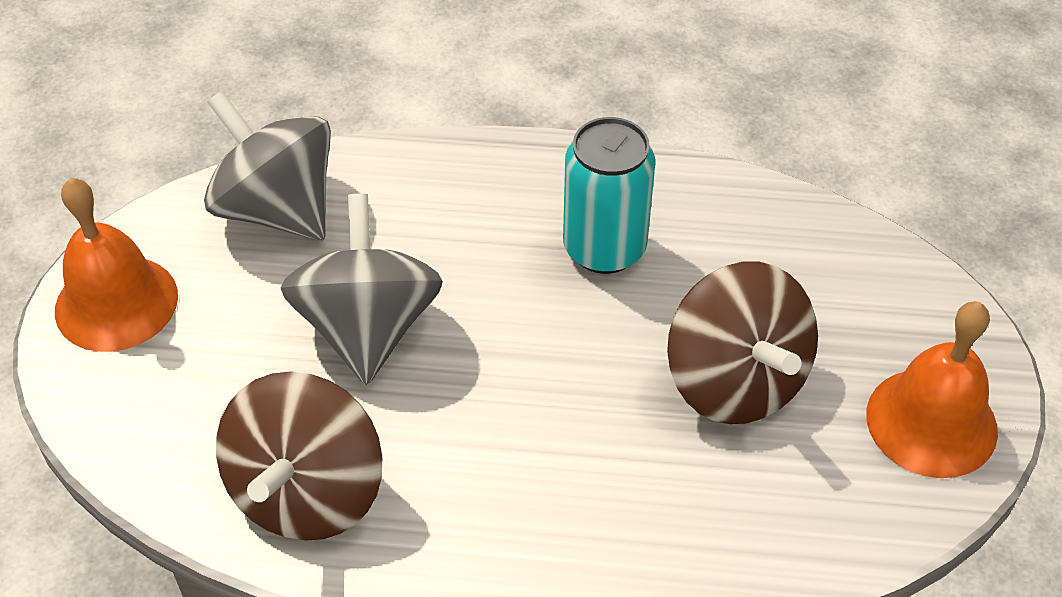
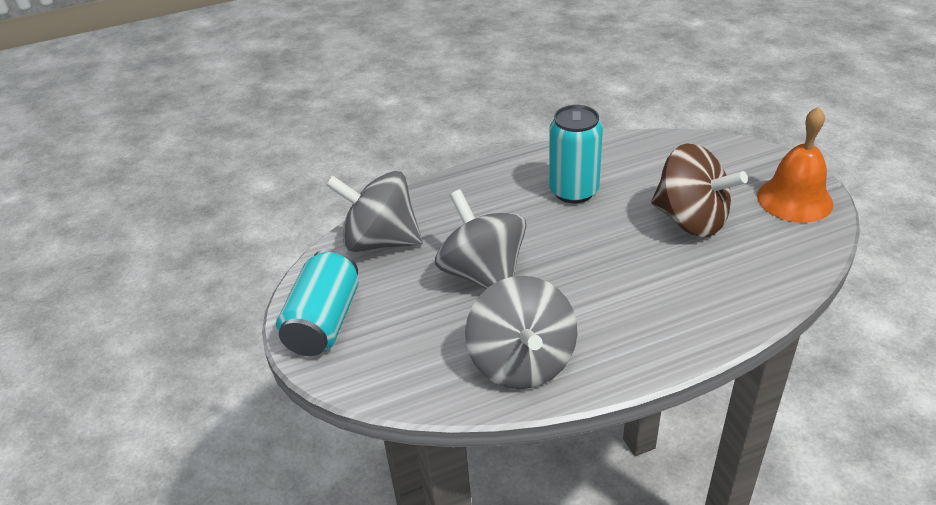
camera: 25 degrees left, 10 degrees down
(116, 303) = (324, 322): orange bell -> turquoise can
(308, 492) = (521, 362): brown spinning top -> grey spinning top

